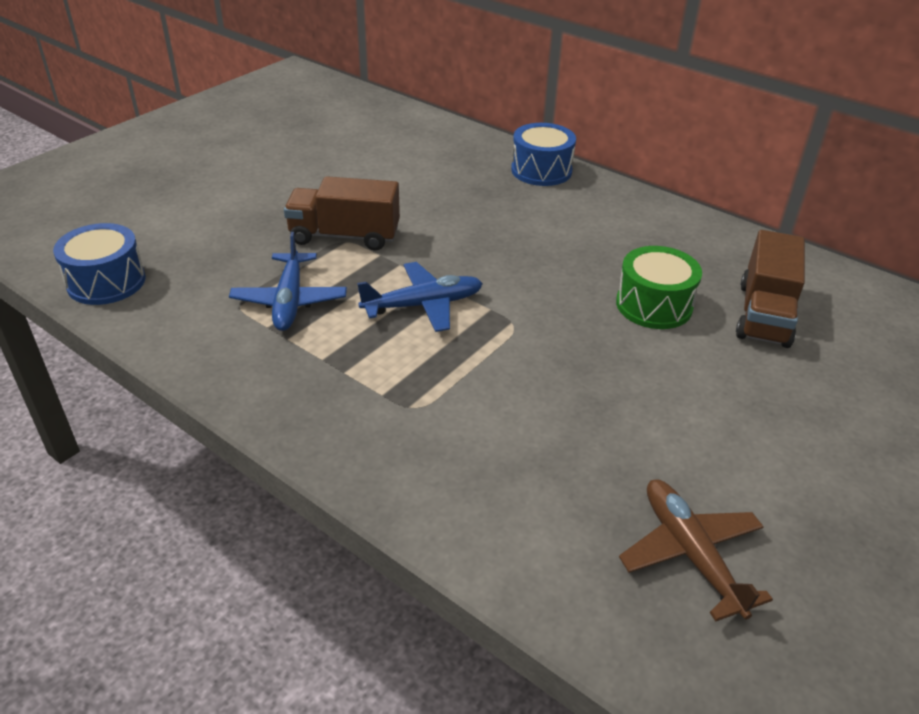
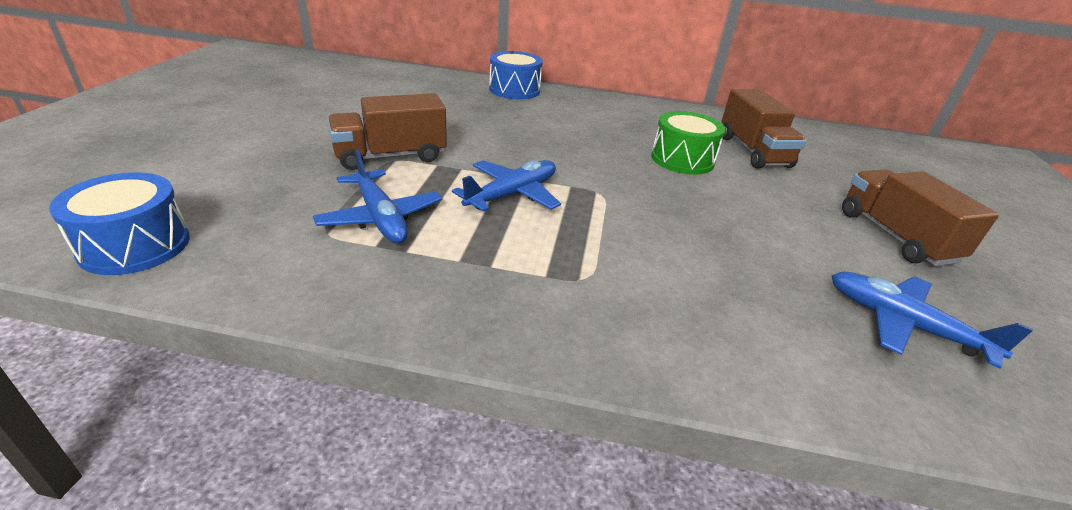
camera: 30 degrees left, 5 degrees down
(691, 554) = (904, 325): brown plane -> blue plane
(818, 467) = (895, 236): none -> brown truck

